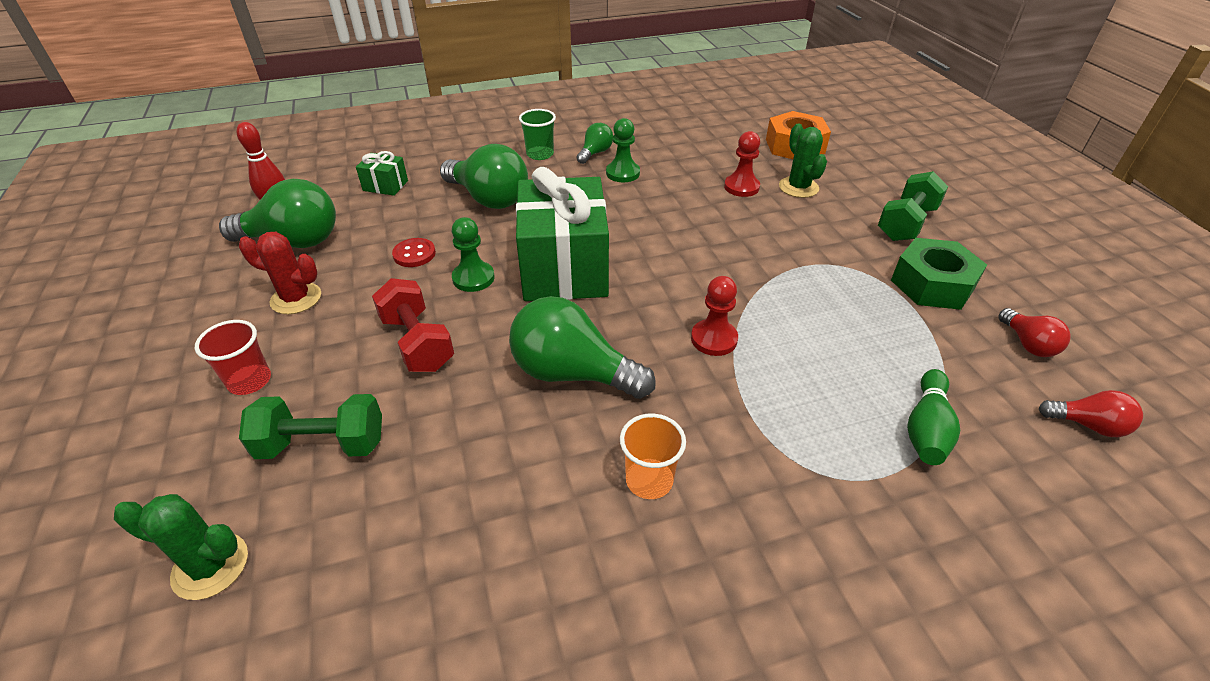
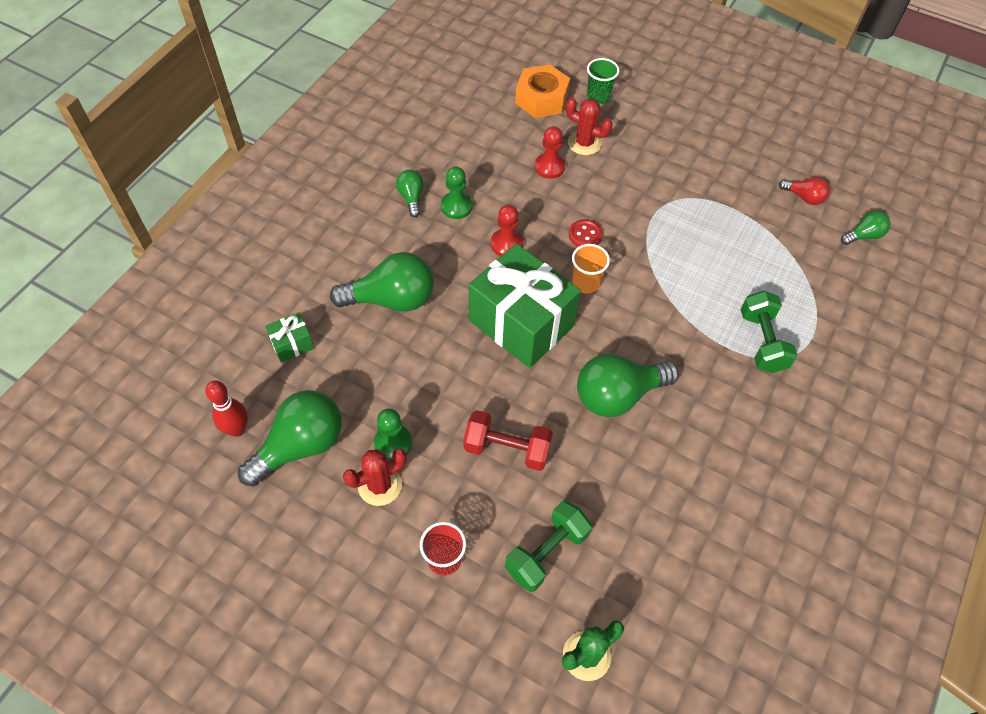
camera: 45 degrees left, 15 degrees up
(414, 254) = (408, 387): red button -> red button (585, 235)
(473, 278) = (475, 375): green pawn -> green pawn (393, 443)
(540, 154) = (370, 227): green cup -> green cup (598, 97)
(649, 480) = (724, 426): orange cup -> orange cup (586, 283)
(714, 339) = (662, 311): red pawn -> red pawn (506, 244)
(798, 187) = (584, 143): green cactus -> red cactus
(906, 224) = (674, 137): green dumbbell -> green dumbbell (762, 342)
(926, 428) = (806, 292): green bowling pin -> none
(932, 284) = (729, 183): green nut -> none
(1087, 425) = (863, 235): red light bulb -> green light bulb

